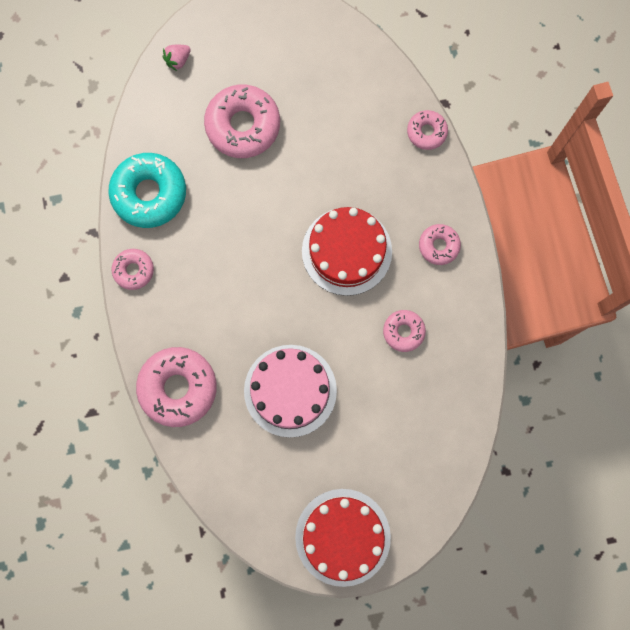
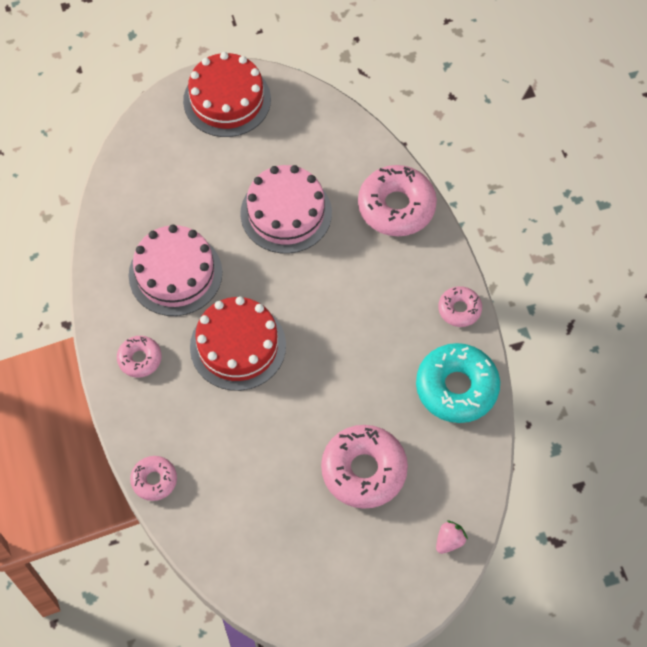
camera: 175 degrees right, 15 degrees down
(403, 331) = (175, 274): pink donut -> pink cake

